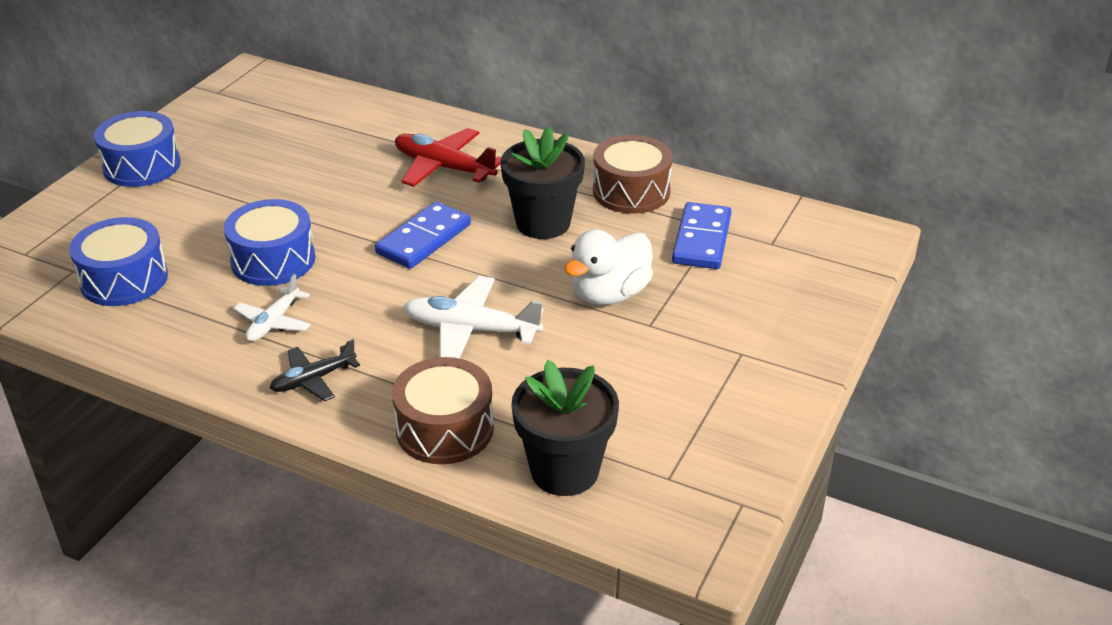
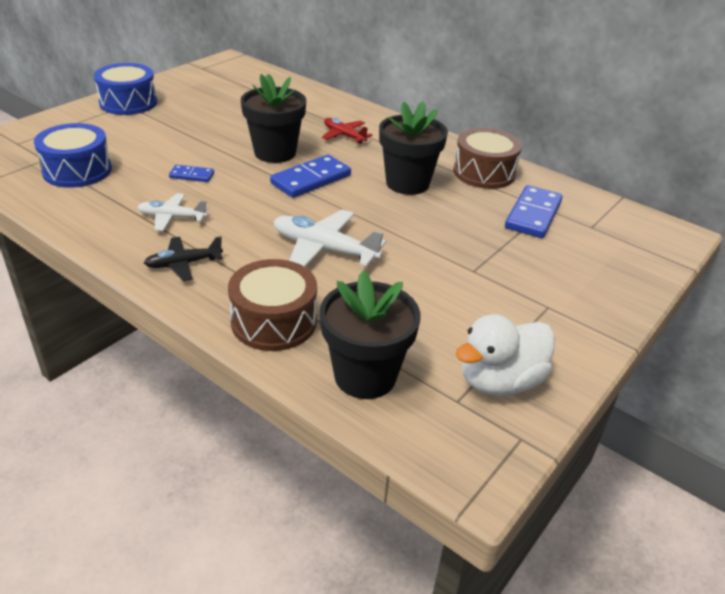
camera: 10 degrees right, 0 degrees up
(273, 260) = (192, 175): blue drum -> blue domino
(273, 322) = (172, 217): white plane -> white plane turned 60 degrees clockwise
(365, 208) = (275, 153): none -> black flower pot
(443, 167) = (344, 135): red plane -> red plane, size x0.62
(609, 294) = (446, 242): white duck -> white duck (500, 381)

